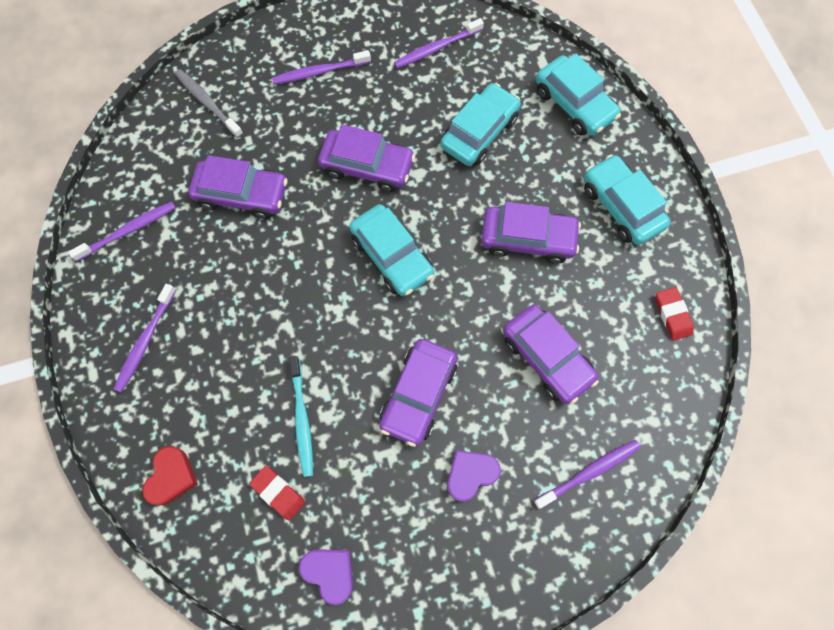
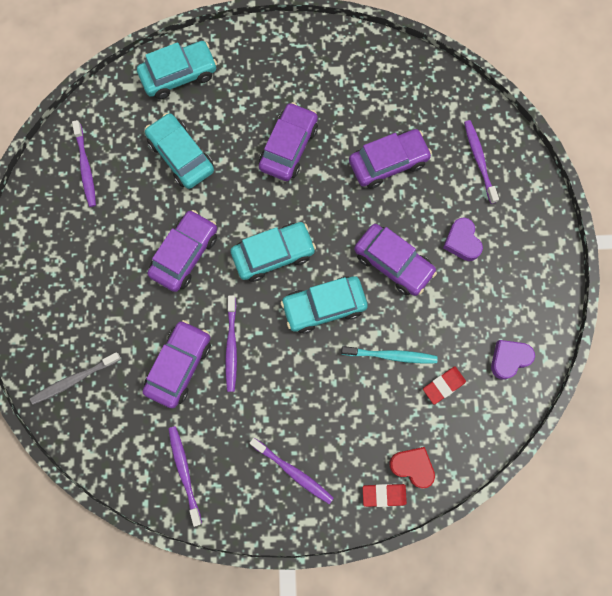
camera: 75 degrees left, 5 degrees up
(319, 72) = (75, 273): purple toothbrush -> purple toothbrush (231, 347)
(621, 206) = (281, 70): turquoise car -> turquoise car (324, 306)
(672, 315) = (378, 65): red eraser -> red eraser (384, 495)

